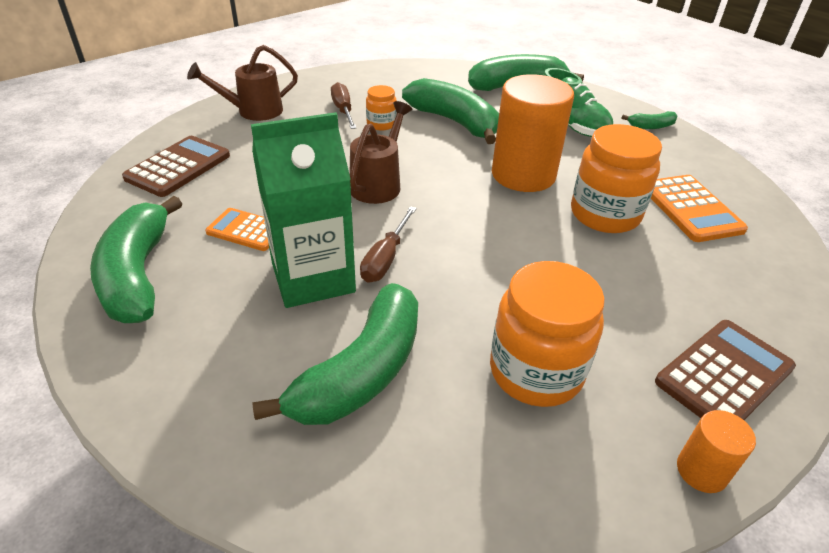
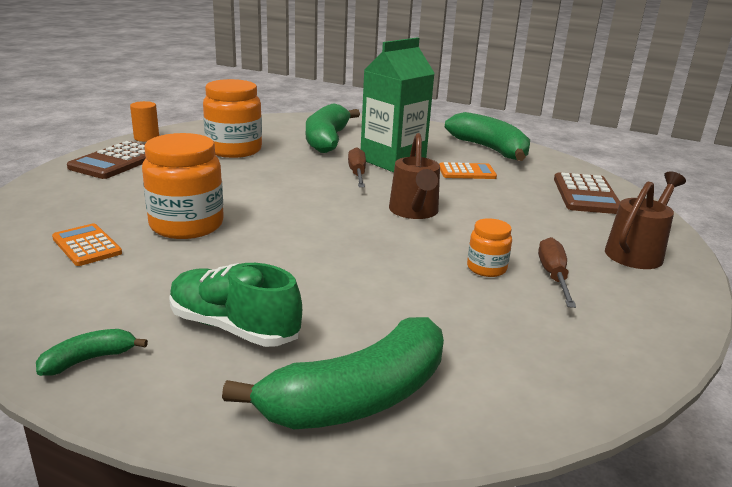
camera: 155 degrees right, 15 degrees down
(343, 110) = (553, 276): brown screwdriver -> brown screwdriver turned 135 degrees counterclockwise
(454, 122) = (404, 292): green banana -> none
(523, 175) = (280, 245): orange cylinder -> none
(690, 209) = (87, 246): orange calculator -> orange calculator, size x0.67

